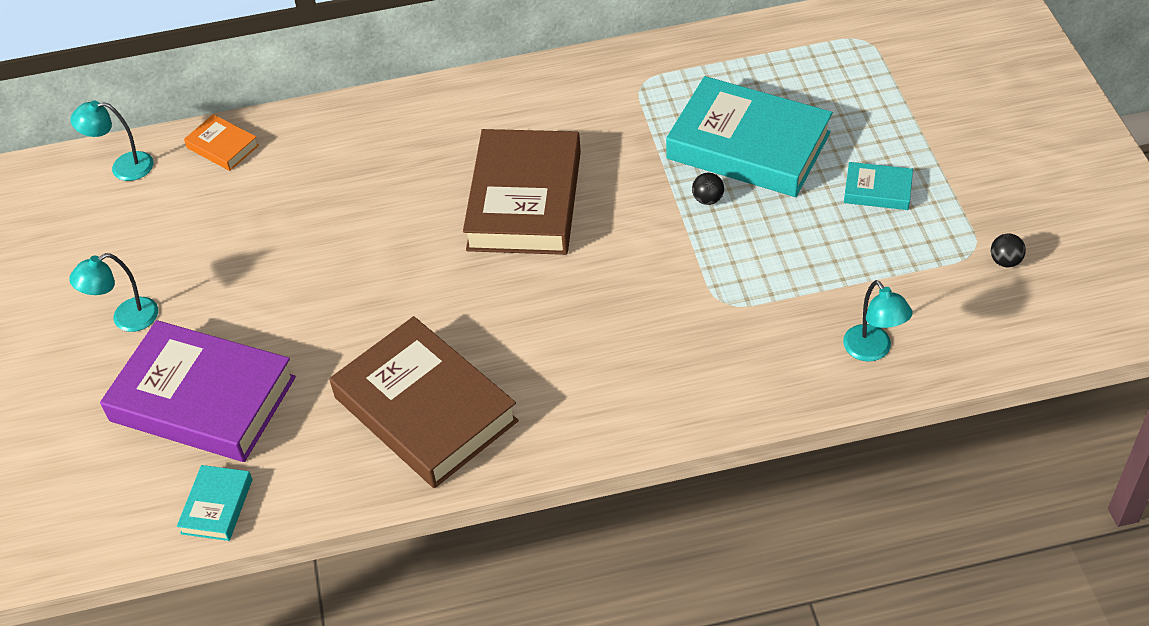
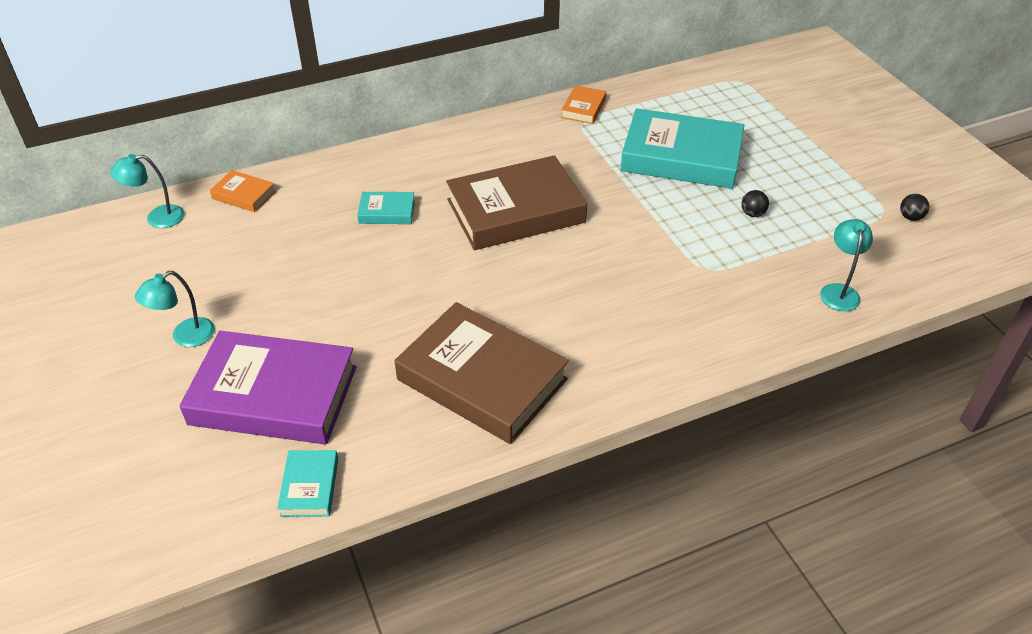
camera: 15 degrees left, 5 degrees down
(524, 200) = (515, 211): brown book -> brown book turned 75 degrees clockwise
(650, 63) = (583, 108): none -> orange book
(707, 199) = (664, 196): black ball -> black ball (752, 214)
(872, 351) = (839, 291): turquoise lamp -> turquoise lamp turned 135 degrees counterclockwise
(877, 190) = (793, 178): turquoise book -> turquoise book (387, 212)

